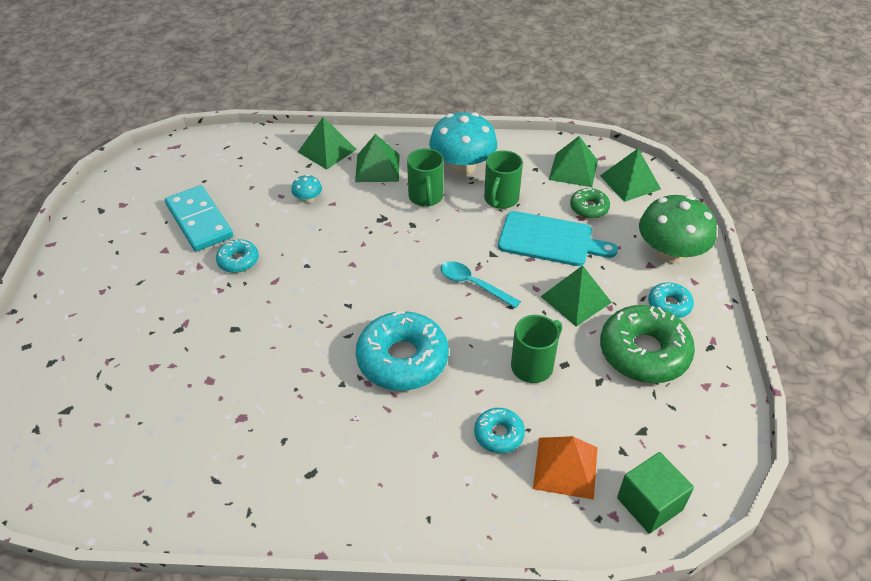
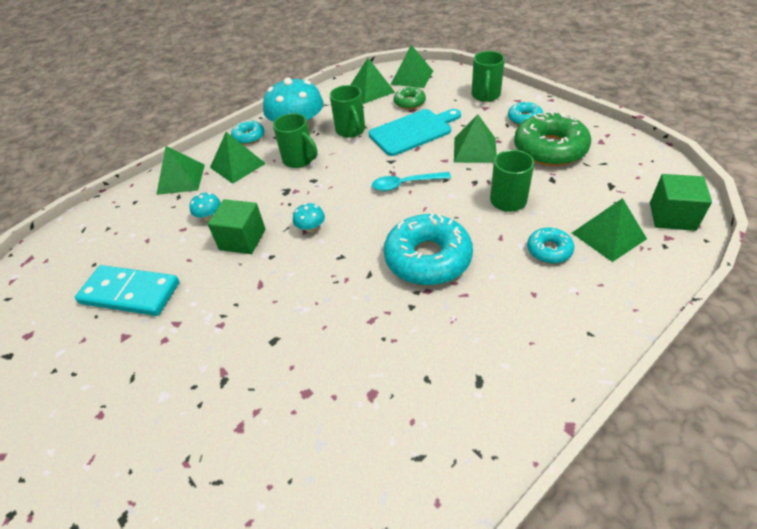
camera: 40 degrees left, 0 degrees up
(238, 261) = (208, 294): turquoise donut -> turquoise donut (249, 137)
(305, 236) = (242, 239): none -> green cube
(358, 265) = (311, 228): none -> turquoise mushroom
(565, 467) = (608, 236): orange pyramid -> green pyramid
(670, 253) = (485, 96): green mushroom -> green mug

